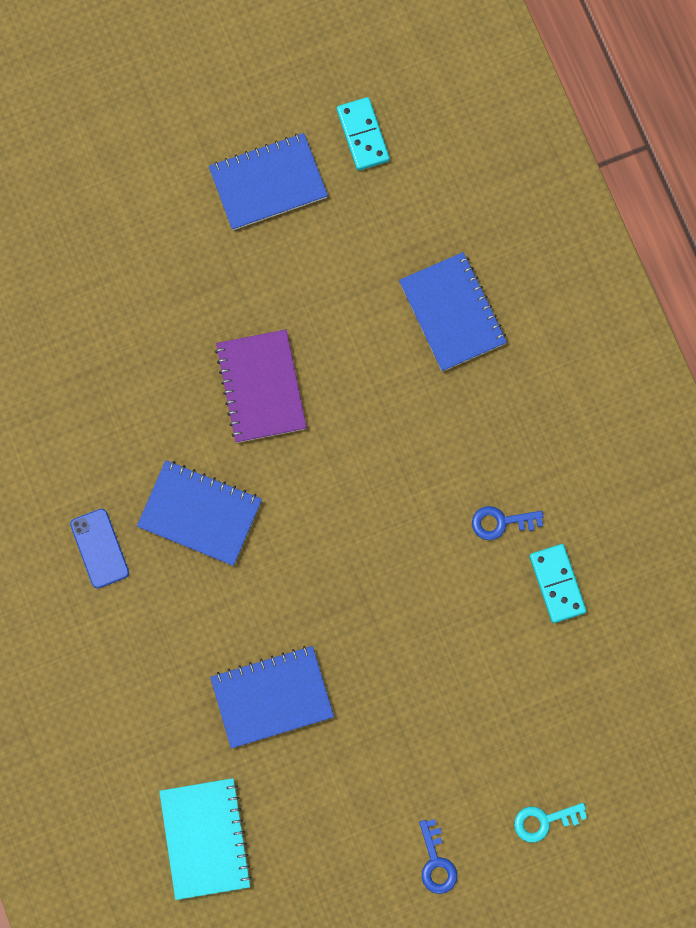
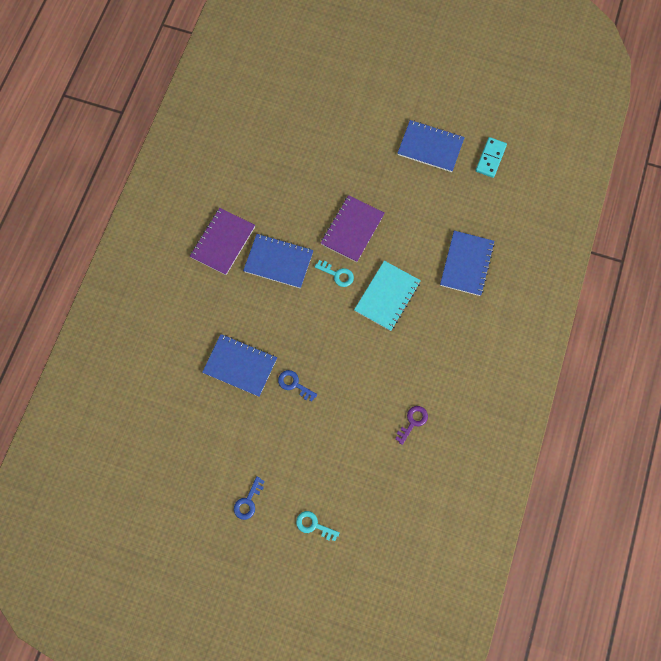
camera: 40 degrees right, 5 degrees down
(99, 548) = (223, 242): blue phone -> purple notebook
(200, 513) = (278, 261): blue notebook -> blue notebook turned 45 degrees counterclockwise
(205, 838) = (157, 403): turquoise notebook -> turquoise notebook (387, 296)
(295, 467) = (337, 274): none -> turquoise key
(501, 522) = (410, 373): blue key -> blue key (294, 384)
(557, 584) = (413, 422): turquoise domino -> purple key

